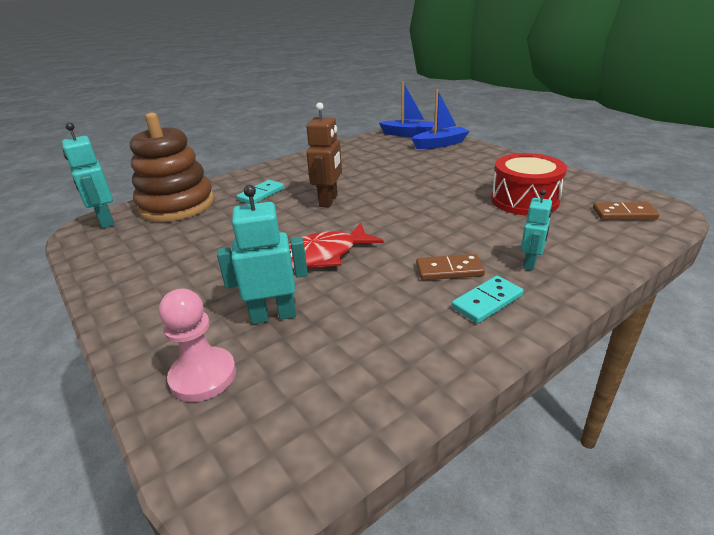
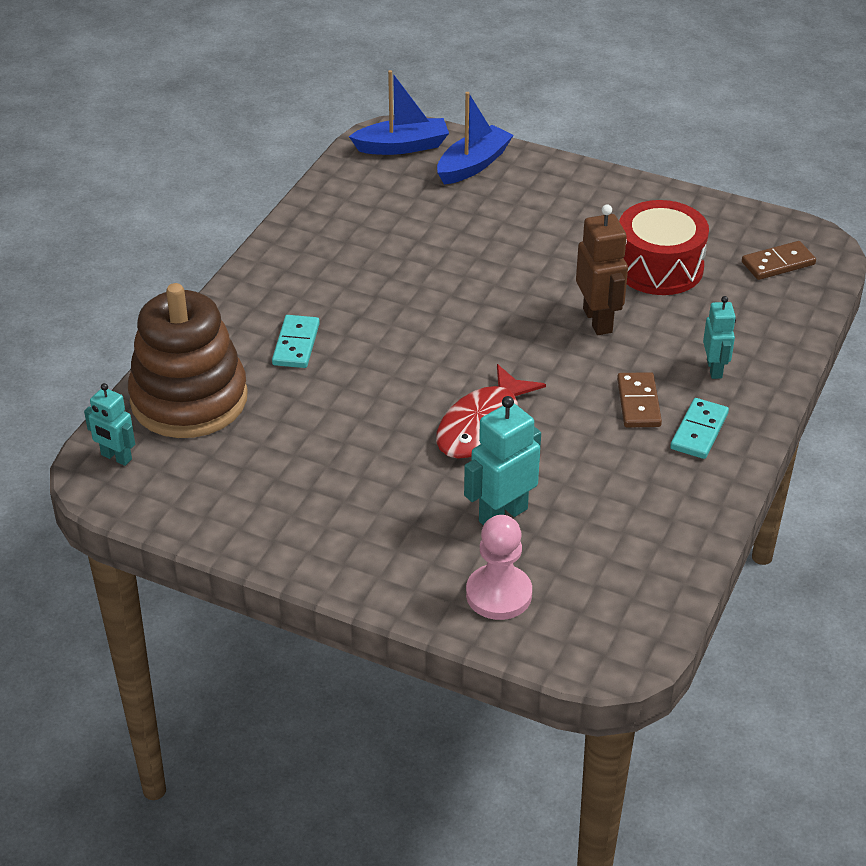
camera: 30 degrees left, 10 degrees up
(106, 221) = (116, 457): turquoise robot -> turquoise robot, size x0.64
(329, 200) = (408, 332): brown robot -> brown robot (598, 320)
(449, 270) = (638, 403): brown domino -> brown domino turned 60 degrees counterclockwise

